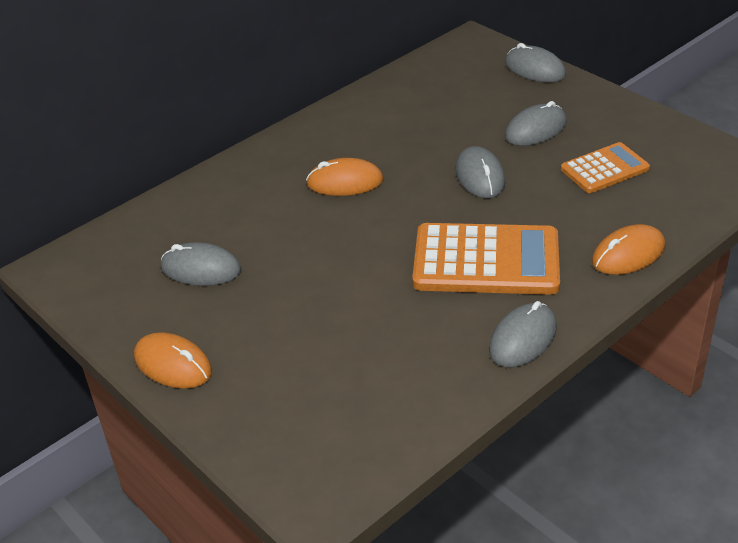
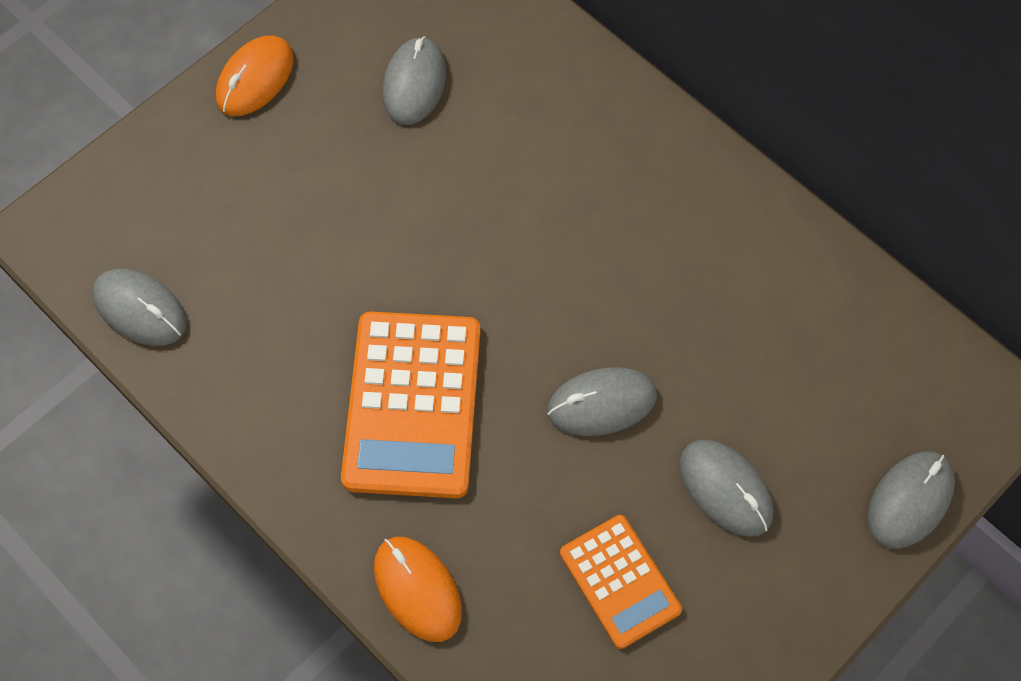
camera: 85 degrees right, 25 degrees up
(345, 182) = (589, 229): orange mouse -> none
(523, 339) = (263, 441): grey mouse -> grey mouse (140, 309)

